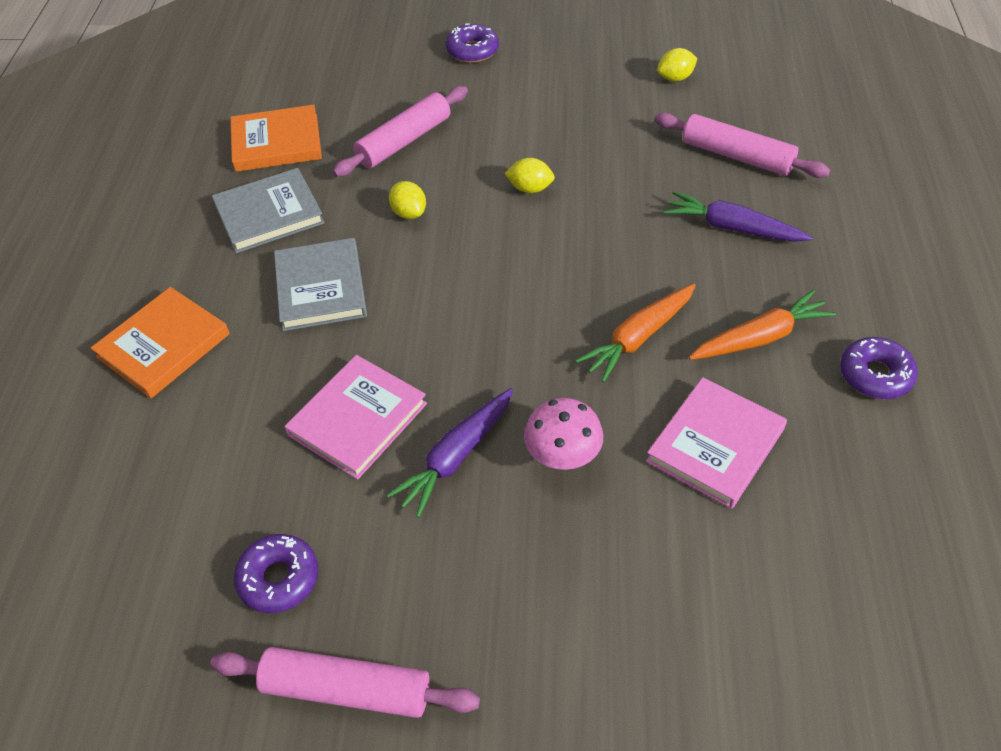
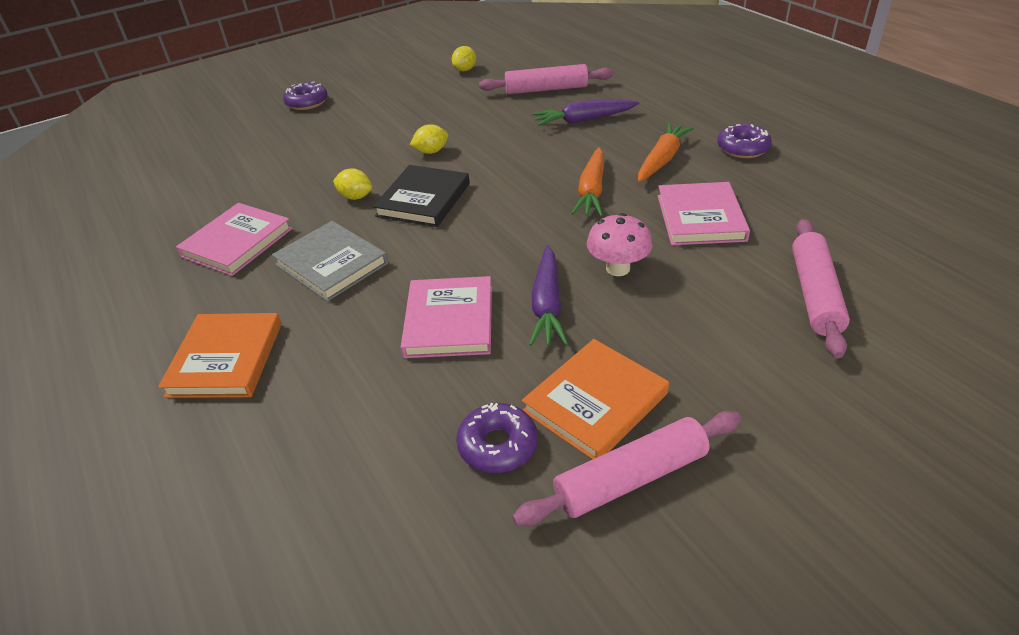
camera: 35 degrees left, 10 degrees down
(269, 214) = (237, 242): grey book -> pink book
(277, 143) = (198, 202): orange book -> orange book (595, 402)
(404, 141) = (307, 163): pink rolling pin -> pink rolling pin (814, 294)
(465, 253) = (423, 200): none -> black book

